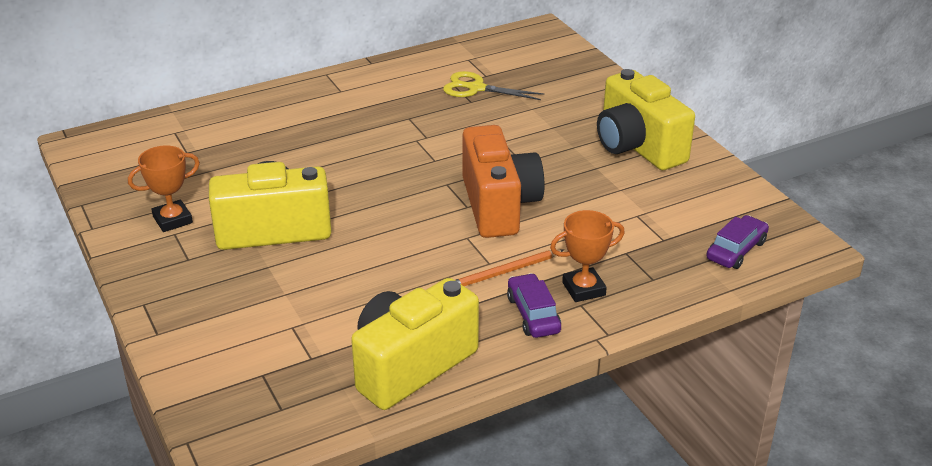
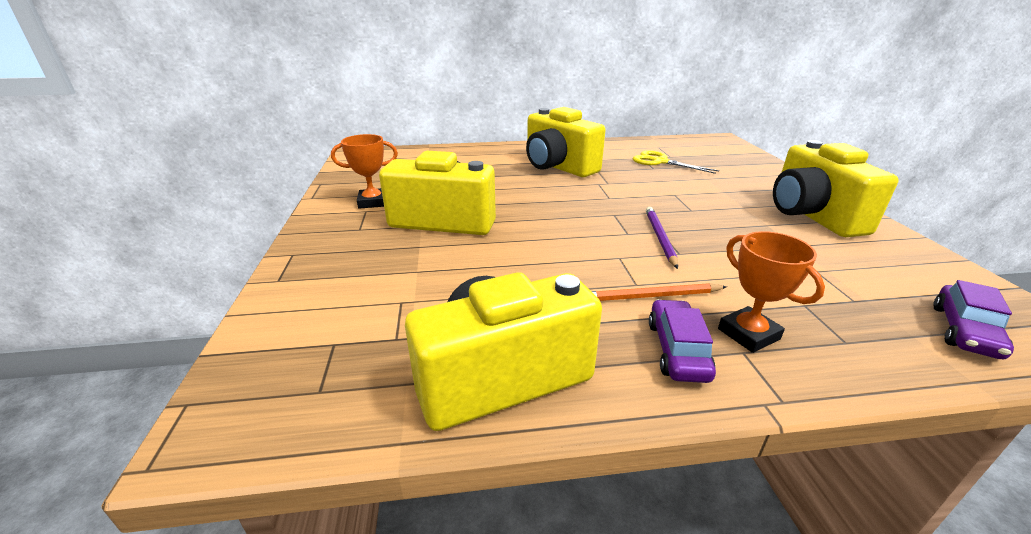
camera: 20 degrees right, 5 degrees down
(360, 120) = (558, 167): none -> yellow camera
(498, 205) = (659, 238): orange camera -> purple pencil
(583, 289) = (748, 334): orange trophy -> orange trophy turned 60 degrees clockwise
(736, 250) = (964, 331): purple car -> purple car turned 150 degrees clockwise

